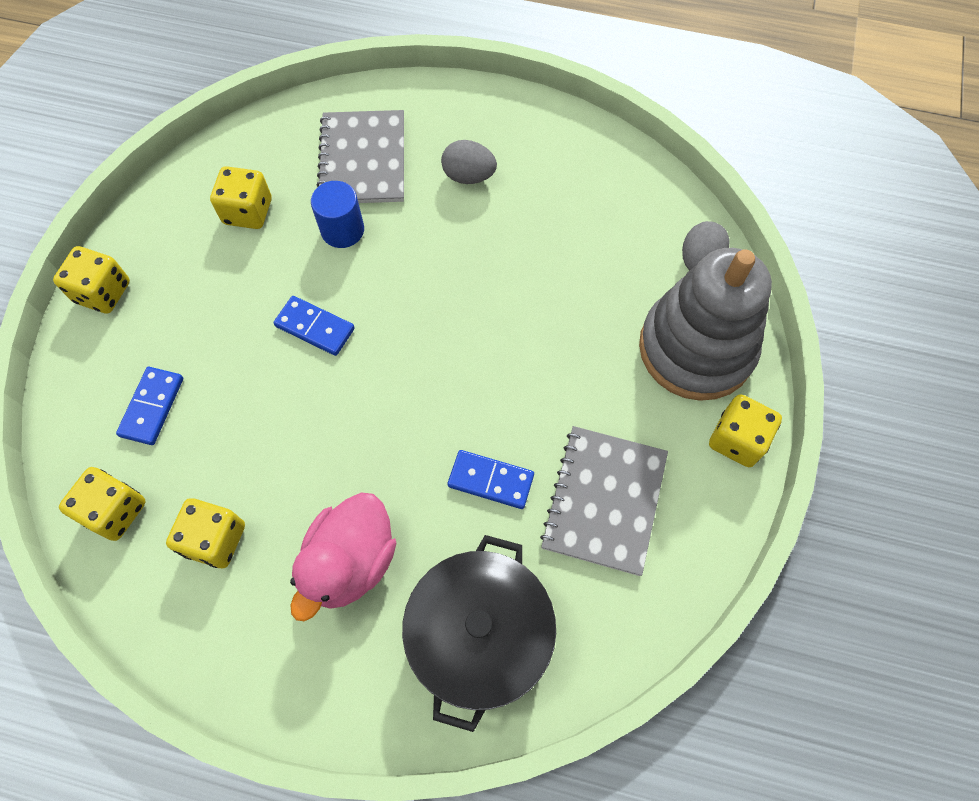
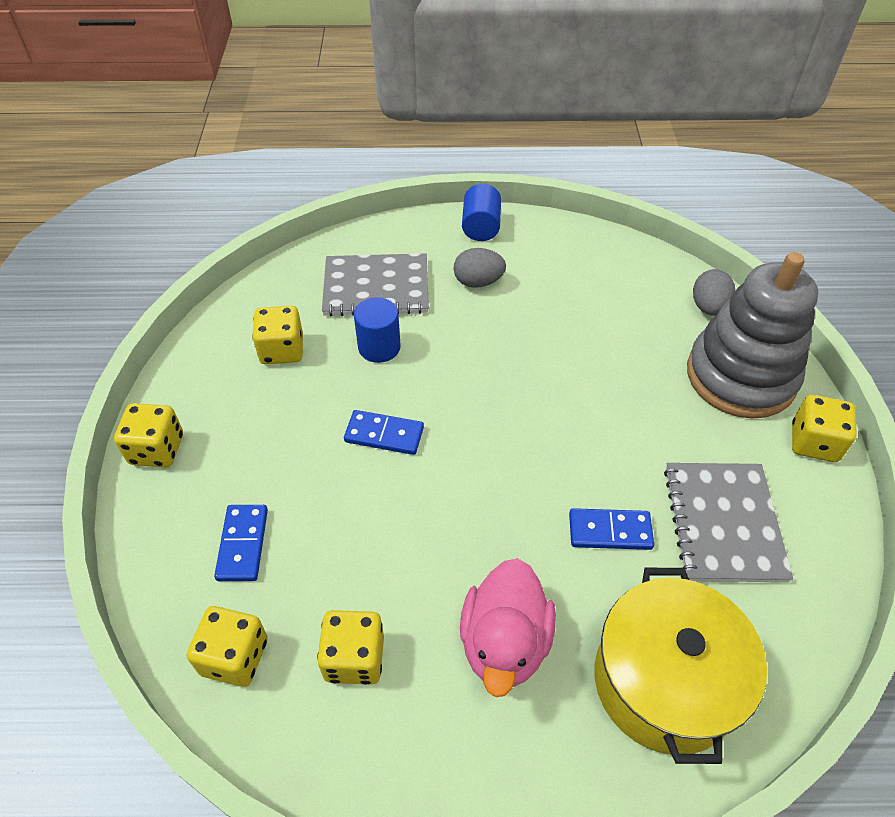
camera: 15 degrees left, 15 degrees down
(363, 159) = (376, 287): grey notebook -> grey notebook turned 75 degrees counterclockwise
(480, 636) = (664, 681): black pot -> yellow pot
(497, 109) = (481, 227): none -> blue cylinder

